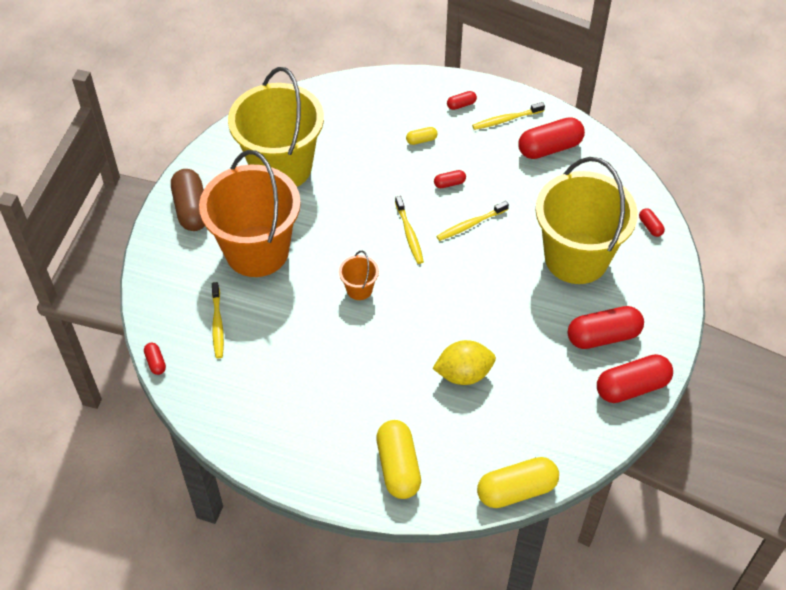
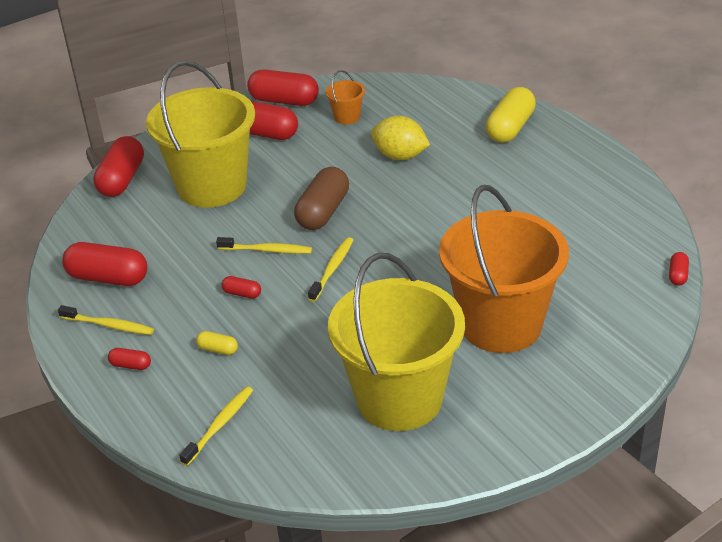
camera: 140 degrees left, 15 degrees down
(191, 209) = (543, 403): brown capsule -> brown capsule (323, 212)
(217, 324) = (592, 279): yellow toothbrush -> yellow toothbrush (220, 425)
(359, 289) = (427, 247): orange bucket -> orange bucket (347, 117)
(516, 490) = (435, 87): yellow capsule -> none
(650, 227) = (122, 180): red capsule -> red capsule, size x2.15

